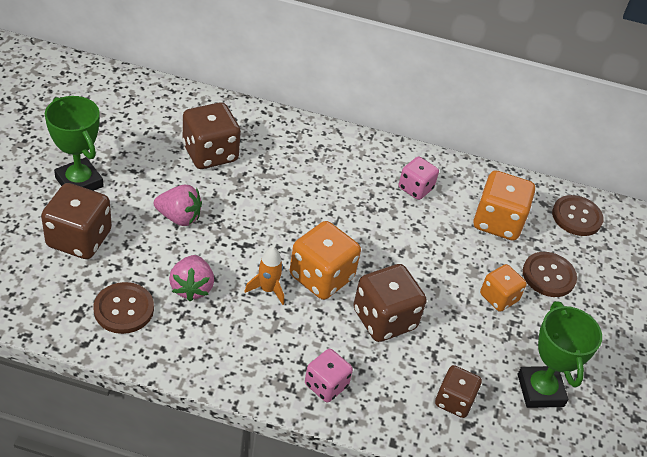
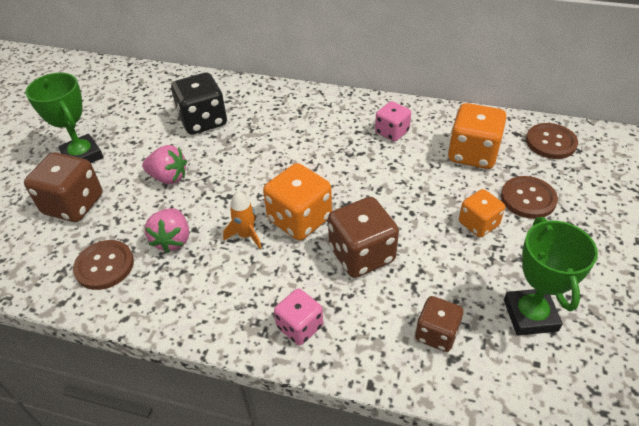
camera: 10 degrees right, 0 degrees up
(210, 153) = (203, 121): brown dice -> black dice

